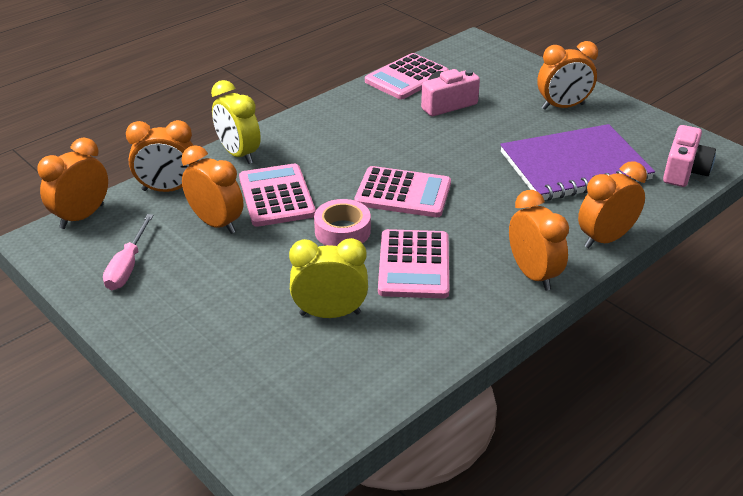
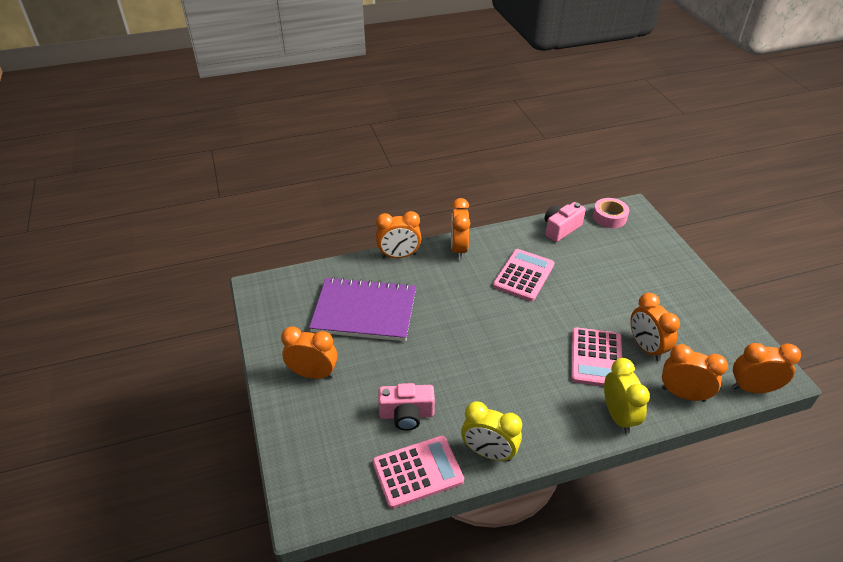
camera: 155 degrees left, 5 degrees up
(82, 216) = (752, 388): orange clock -> orange clock turned 150 degrees counterclockwise
(128, 266) = (711, 331): pink screwdriver -> none
(330, 313) = (586, 262): yellow clock -> yellow clock (489, 452)
(342, 231) = (558, 312): pink tape -> pink tape (609, 217)
(403, 193) = (501, 329): pink calculator -> none
(684, 171) = (298, 283): pink camera -> pink camera (561, 229)

